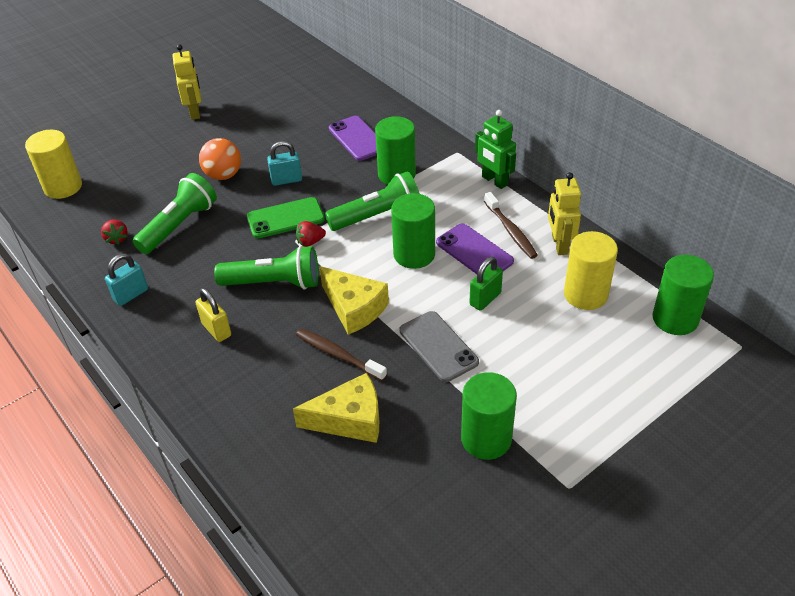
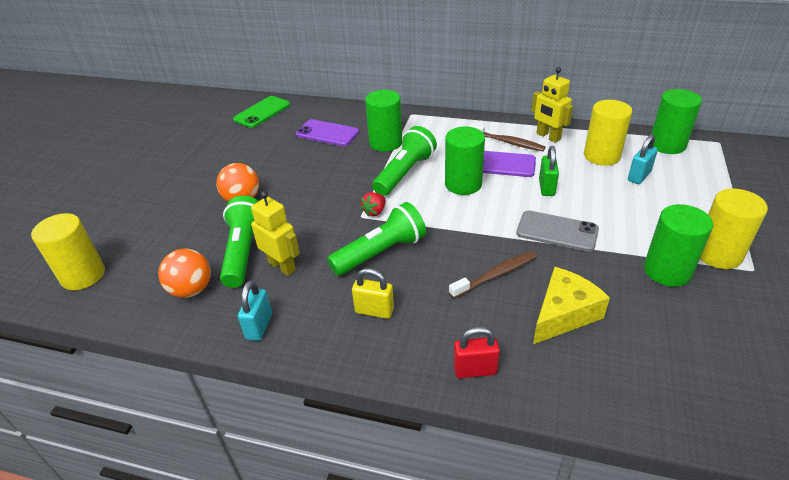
camera: 35 degrees left, 5 degrees down
(117, 239) = (191, 290): red strawberry -> orange ball
(195, 112) = (162, 168): yellow robot -> yellow robot (282, 266)
(233, 419) = (475, 370): none -> red padlock
(285, 218) = (334, 205): green phone -> green phone (262, 112)
(286, 180) = (303, 180): turquoise padlock -> turquoise padlock (639, 176)
(338, 355) = (496, 275): brown toothbrush -> brown toothbrush turned 150 degrees clockwise
(354, 308) = (466, 238): yellow cheese -> none
(494, 181) = (458, 120): green robot -> none
(556, 453) = (718, 254): none -> yellow cylinder

